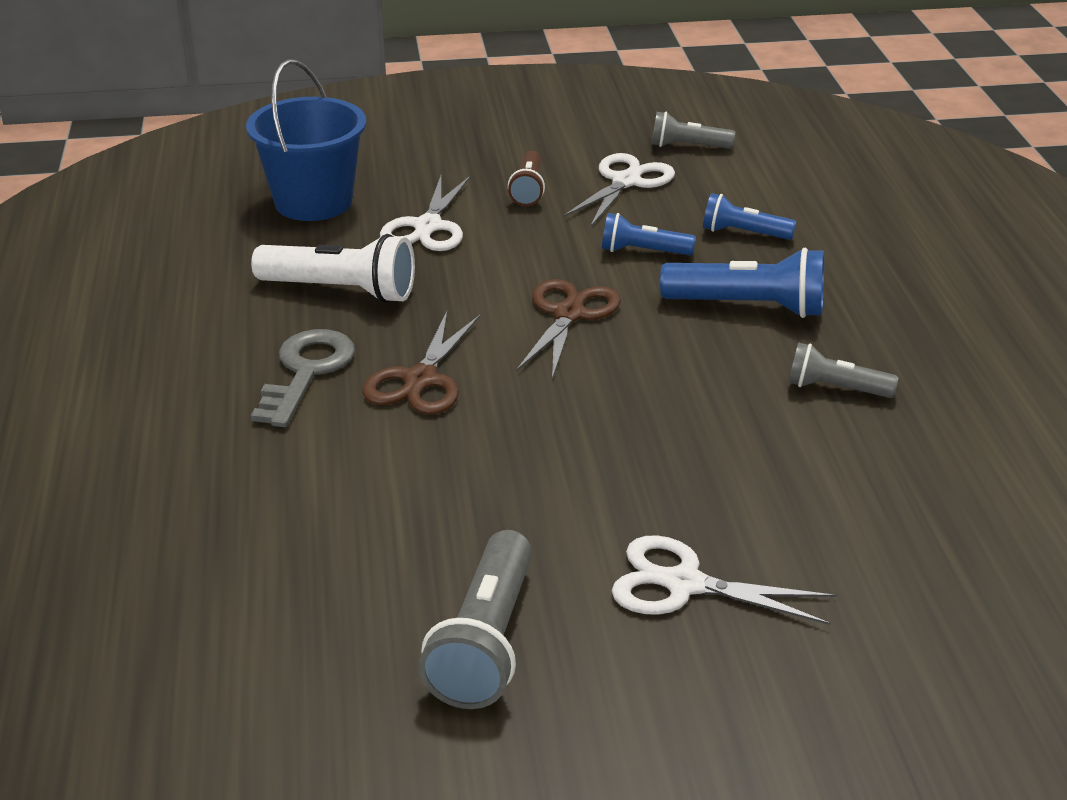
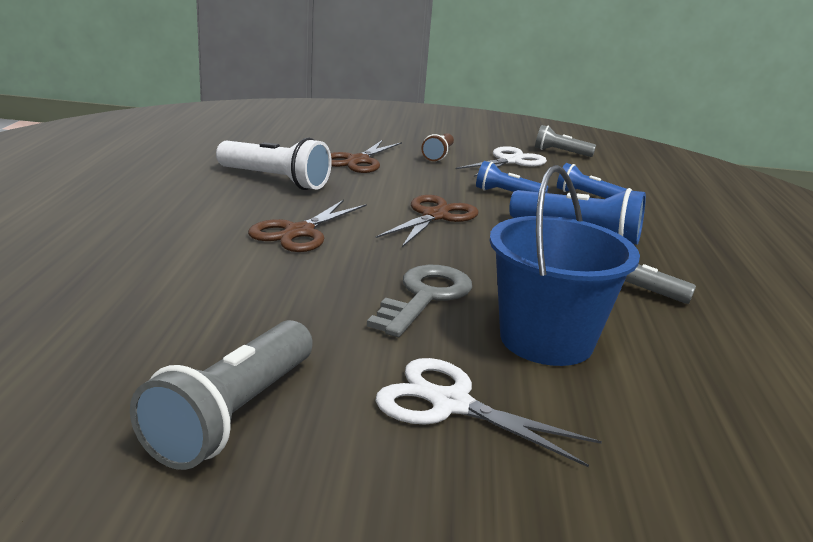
camera: 10 degrees right, 10 degrees down
(306, 372) = (217, 215): grey key -> grey key (425, 297)
(313, 202) = (288, 140): blue bucket -> blue bucket (546, 340)
(428, 227) = (358, 161): white scissors -> brown scissors

